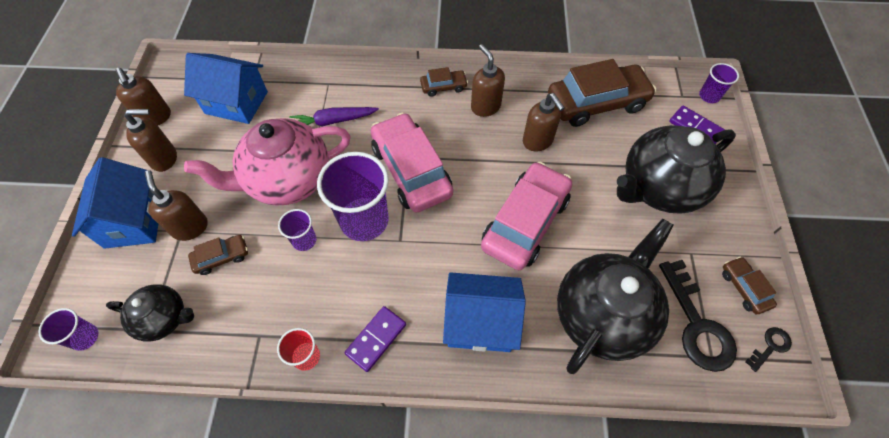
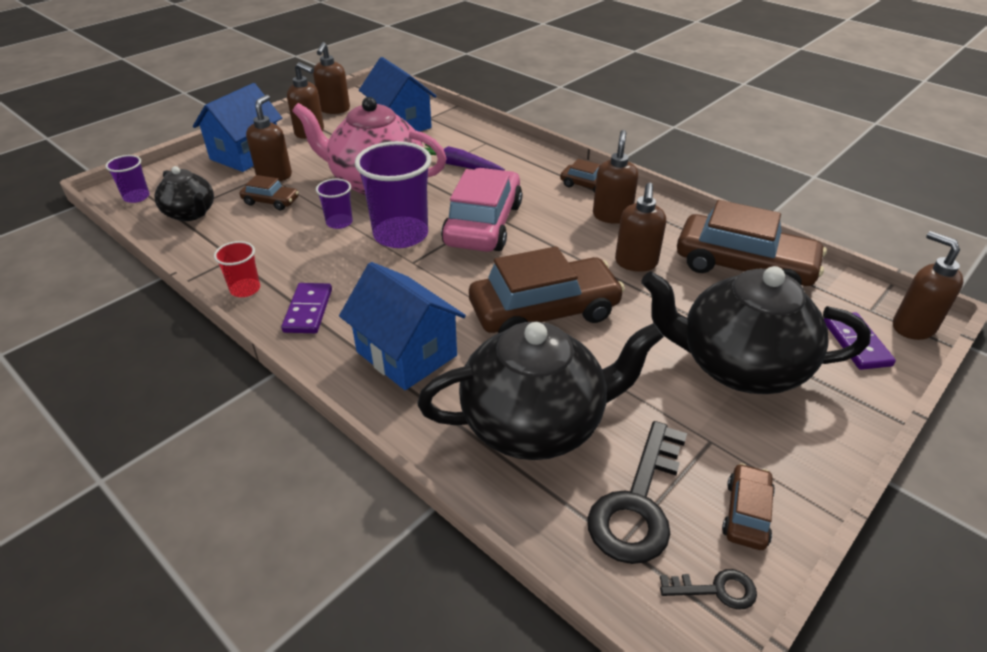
camera: 40 degrees right, 20 degrees down
(376, 339) = (308, 310): purple domino -> purple domino turned 75 degrees counterclockwise
(525, 222) = (544, 311): pink car -> brown car
(709, 96) = (912, 327): purple cup -> brown soap dispenser

